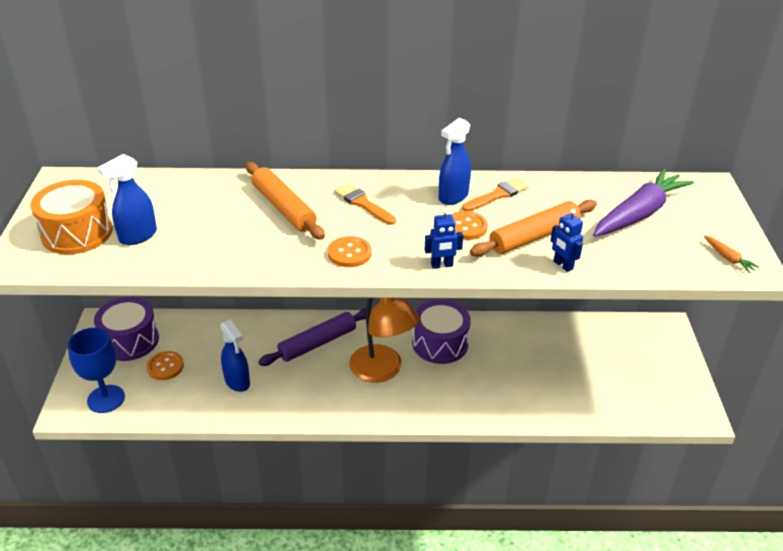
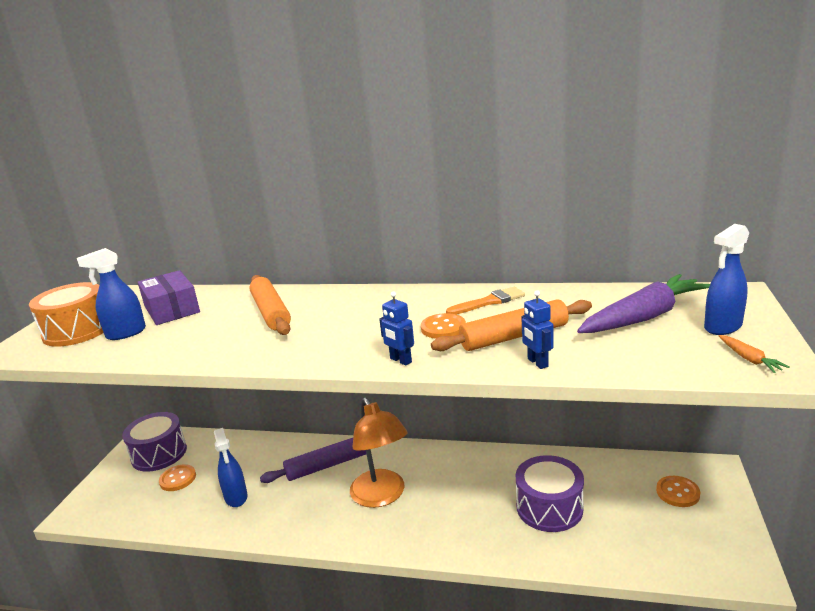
camera: 15 degrees right, 15 degrees down
(106, 399) = (111, 505): blue goblet -> none
(169, 203) = (172, 309): none -> purple box
(349, 253) = (310, 349): orange button -> orange button (677, 492)
(363, 203) = (348, 309): orange brush -> none
(440, 343) = (450, 472): purple drum -> purple drum (549, 508)
(442, 265) = (400, 360): blue robot -> blue robot turned 45 degrees clockwise
(453, 197) = (441, 303): blue spray bottle -> blue spray bottle (722, 327)

